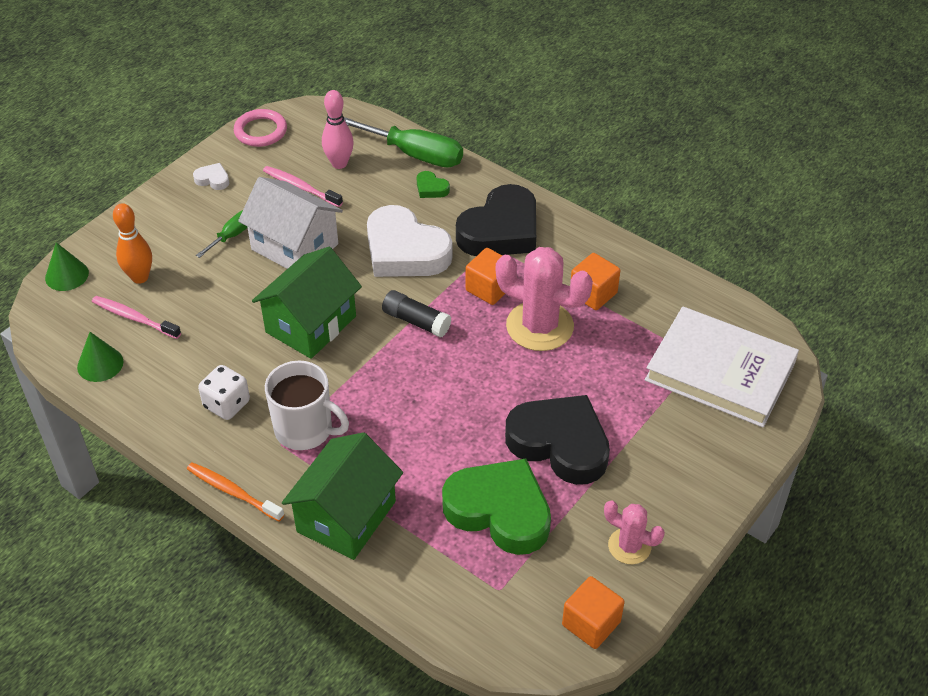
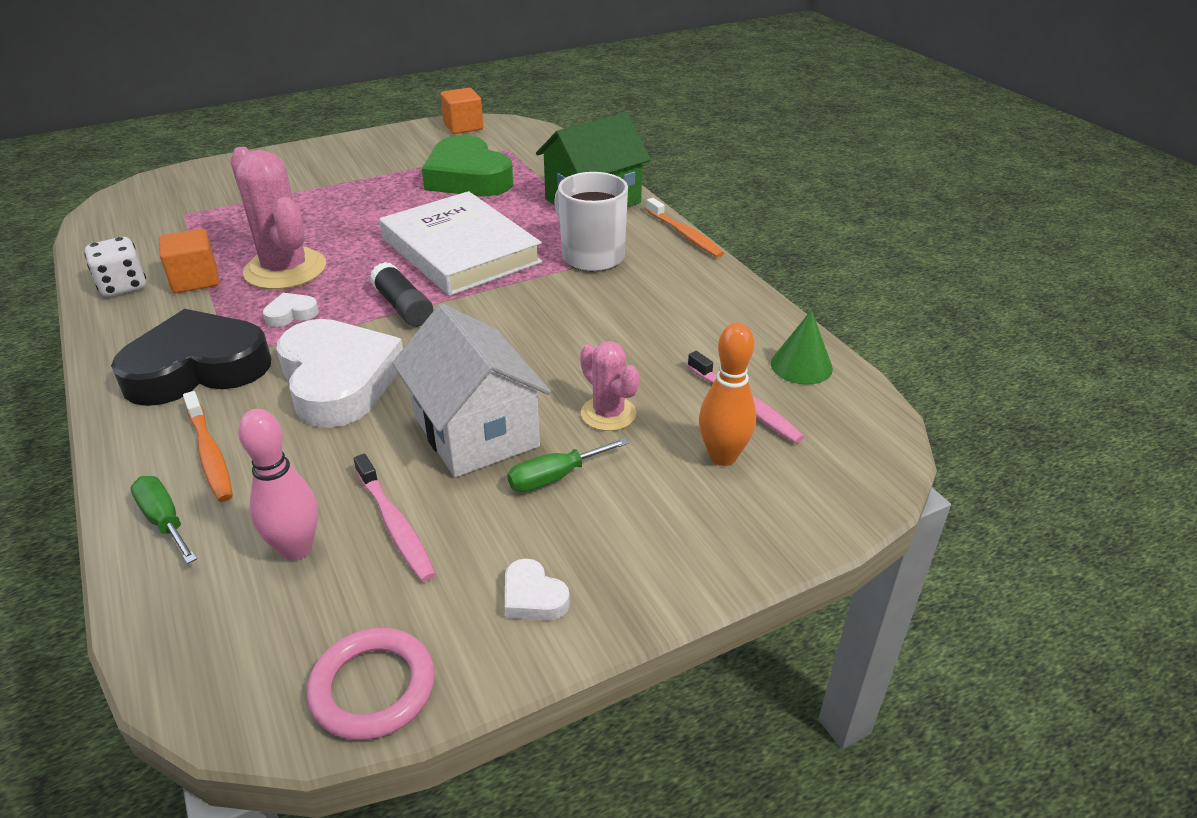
camera: 155 degrees left, 10 degrees down
(67, 275) = (840, 495): green cone -> none
(227, 404) = (661, 293): white dice -> white dice (123, 286)
(311, 324) = (522, 336): green house -> none
(415, 154) = (164, 521): green screwdriver -> green screwdriver, size x0.53
(431, 188) = (210, 454): green heart -> orange toothbrush
(489, 288) = (291, 314): orange cube -> white heart
(560, 444) = (376, 197): black heart -> none
(629, 546) = (396, 145): pink cactus -> pink cactus (608, 414)
(720, 371) = (183, 202): white book -> white book (460, 250)

